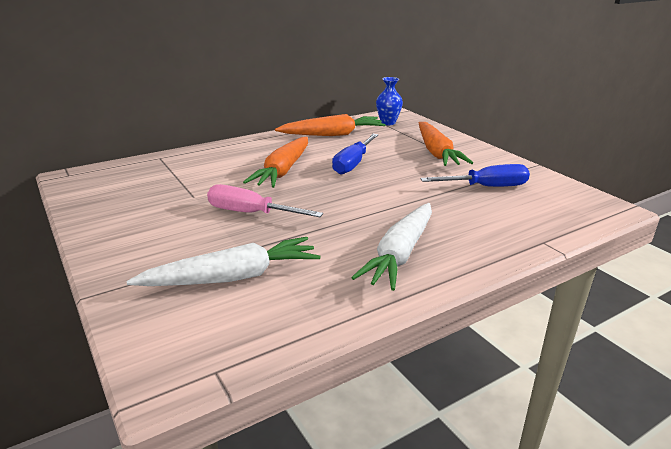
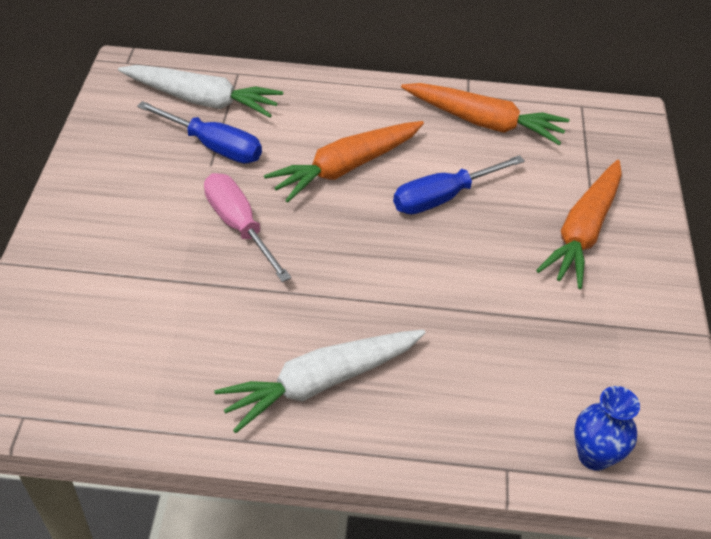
camera: 35 degrees right, 20 degrees up
(232, 277) = (134, 313): white carrot -> white carrot (202, 100)
(388, 123) = (593, 130): blue vase -> blue vase (594, 456)
(486, 187) = (563, 336): blue screwdriver -> blue screwdriver (213, 146)

